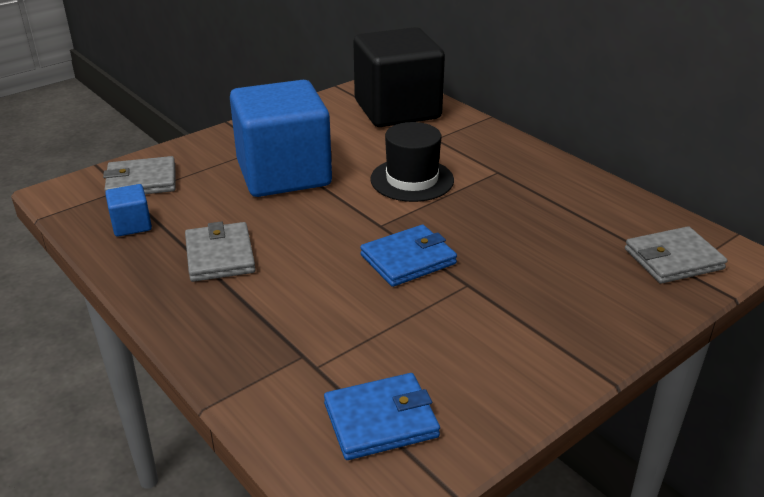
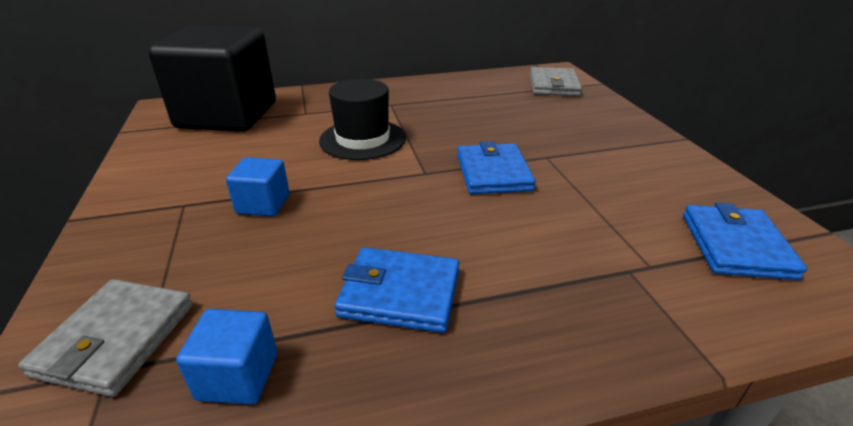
camera: 65 degrees left, 0 degrees up
(220, 256) = (400, 293): grey wallet -> blue wallet
(284, 173) = (263, 204): blue cube -> blue cube, size x0.40

